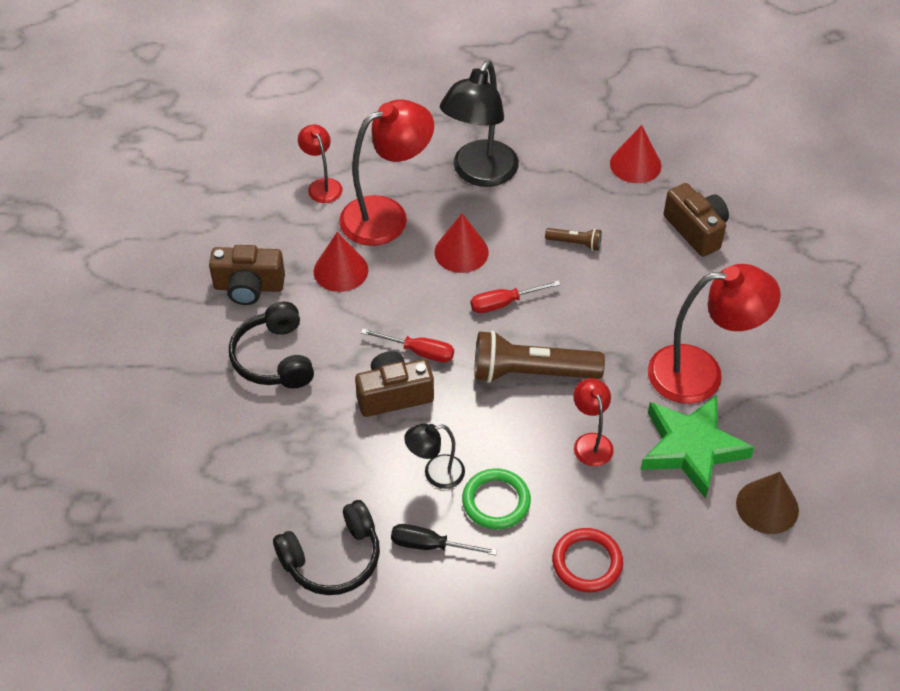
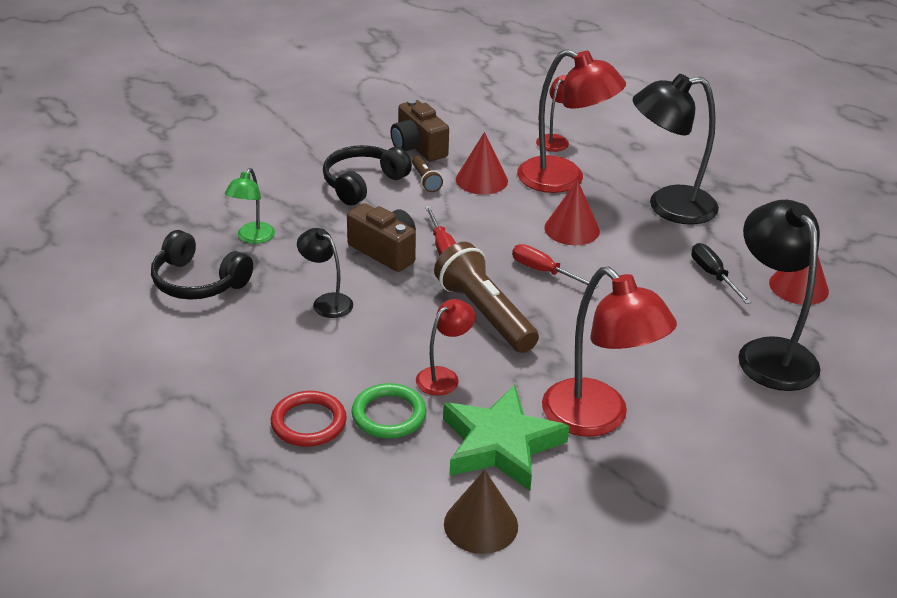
camera: 55 degrees right, 15 degrees down
(295, 485) = (252, 238): none -> green lamp
(430, 545) = (252, 326): black screwdriver -> black screwdriver (713, 275)
(496, 501) = (328, 345): green ring -> green ring (389, 415)
(575, 243) = (658, 286): brown flashlight -> brown flashlight (425, 180)
(696, 230) = (769, 353): brown camera -> black lamp

